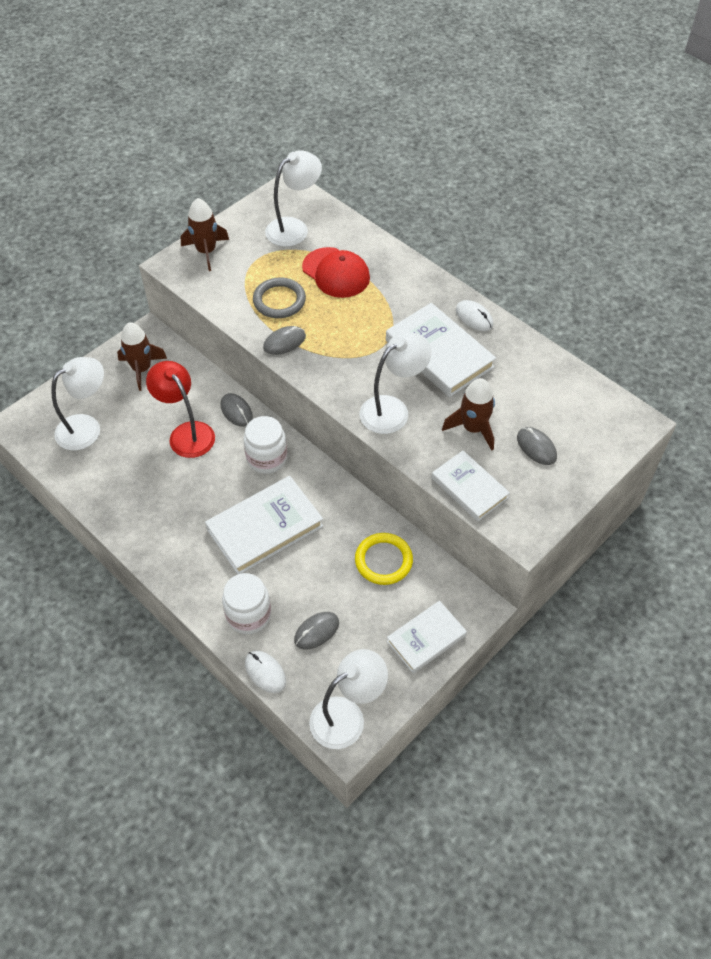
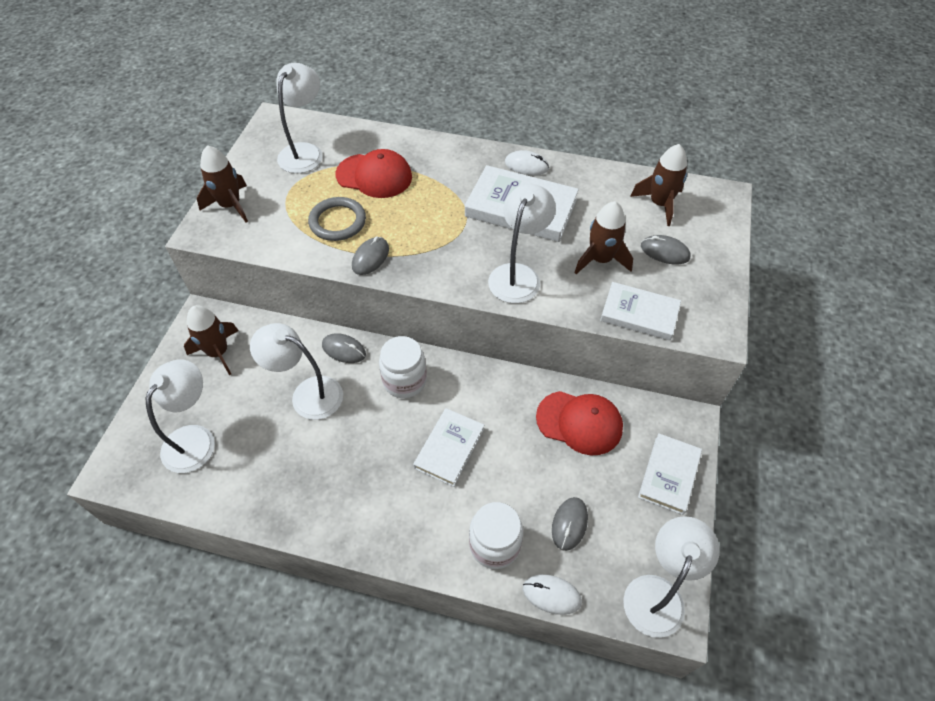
camera: 30 degrees left, 0 degrees up
(186, 433) = (307, 394): red lamp -> white lamp
(265, 528) = (449, 448): white book -> white book, size x0.64
(383, 560) = (579, 422): yellow ring -> red cap
(568, 403) = (659, 204): none -> brown rocket

